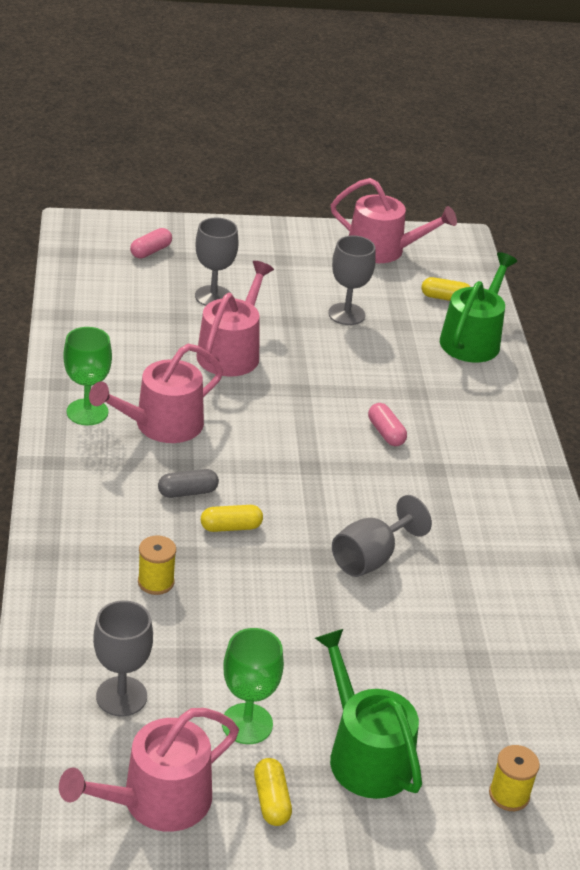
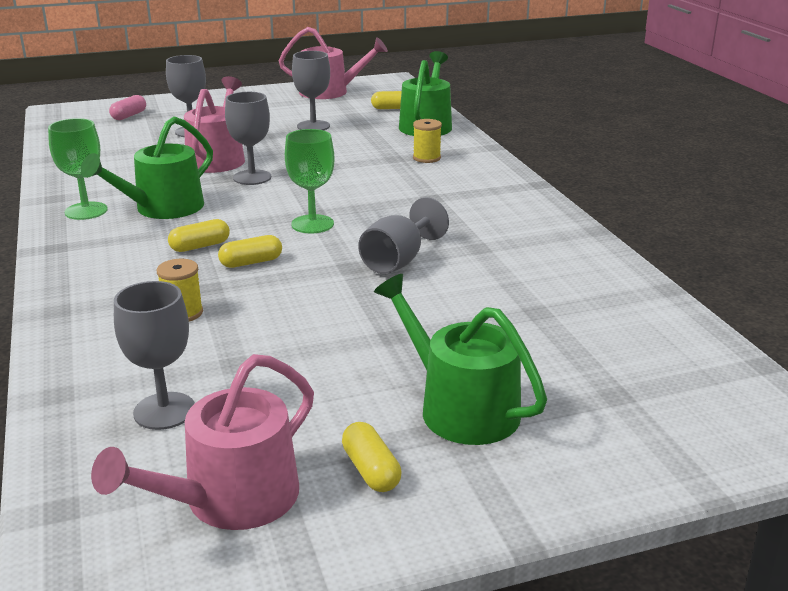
camera: 10 degrees left, 10 degrees down
(161, 425) = (162, 208): pink watering can -> green watering can
(187, 492) = (200, 246): grey capsule -> yellow capsule
(247, 724) = (318, 407): green goblet -> green goblet (312, 224)
(260, 393) = (252, 177): none -> grey goblet
(386, 433) = (377, 184): pink capsule -> none
(509, 795) = (631, 411): yellow spool -> yellow spool (426, 158)

